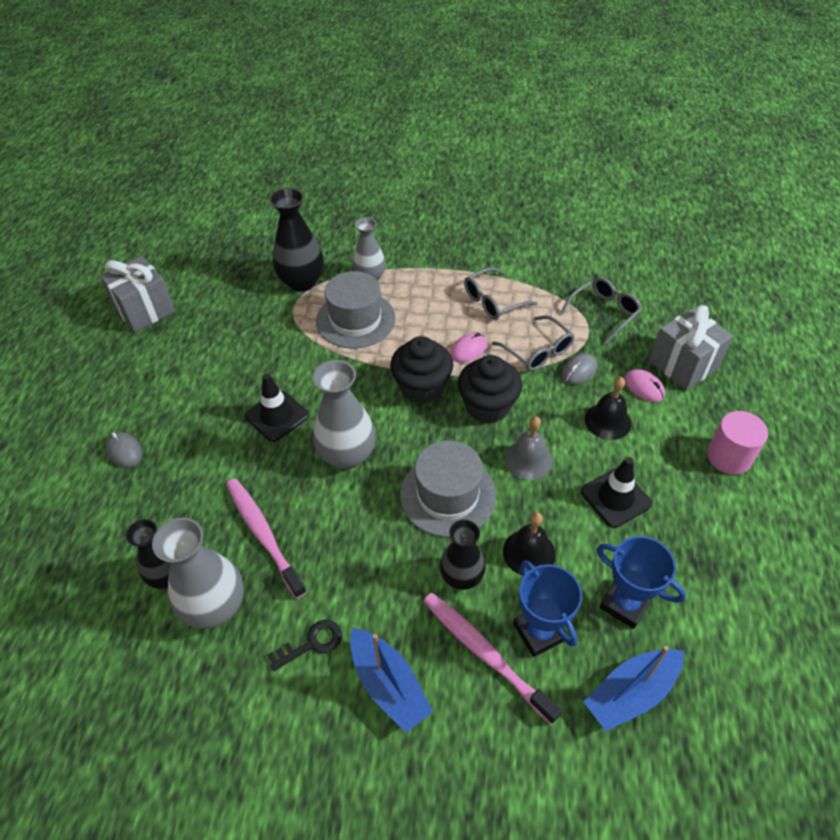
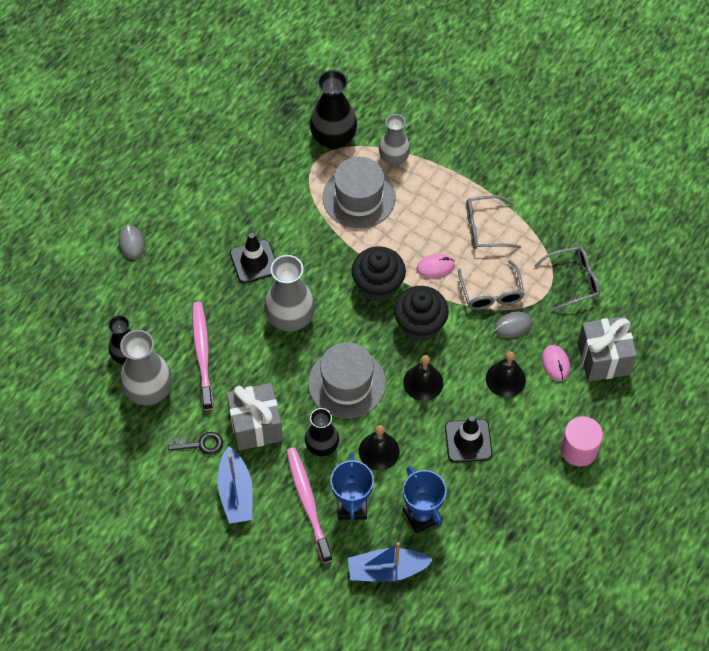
camera: 25 degrees right, 10 degrees up
(145, 310) = (193, 114): grey gift -> grey gift (256, 426)
(528, 459) = (423, 382): grey bell -> black bell

